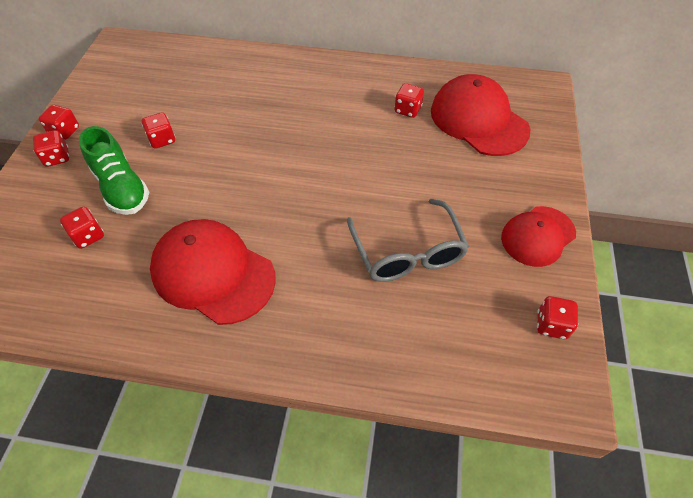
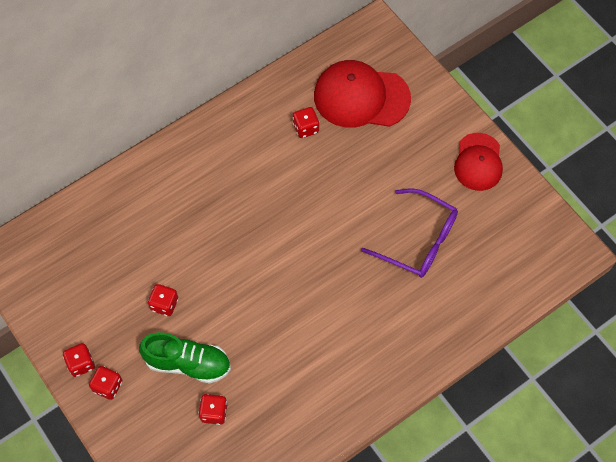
camera: 45 degrees left, 10 degrees up
(213, 273) = (323, 360): red cap -> none
(407, 252) = (418, 240): grey glasses -> purple glasses
(551, 325) = (534, 216): red dice -> none

